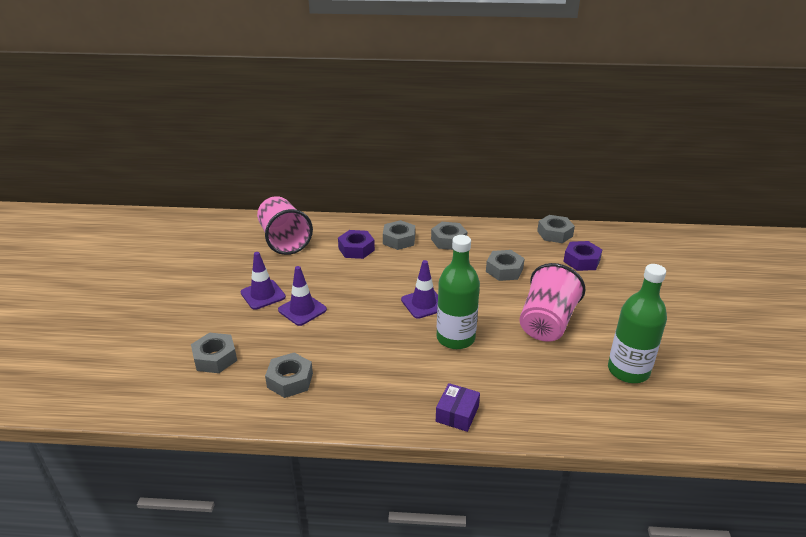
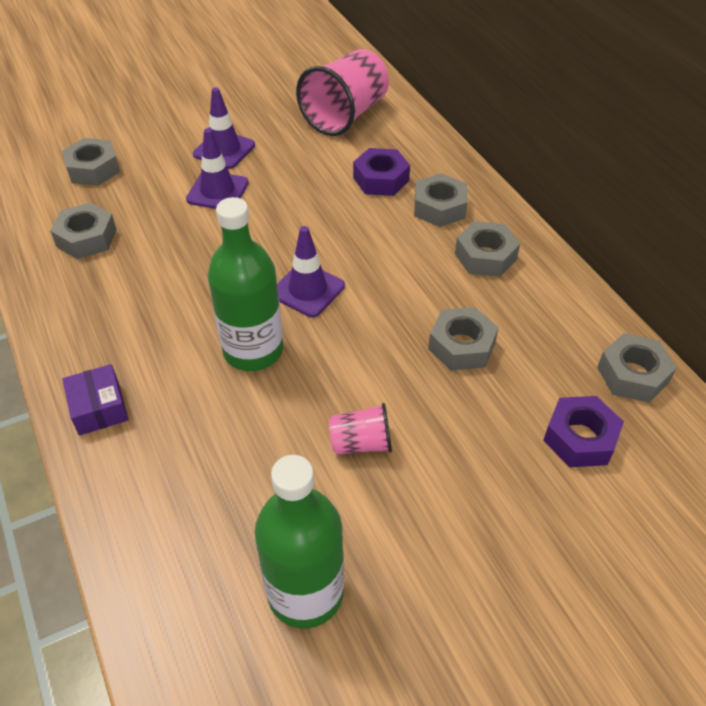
camera: 60 degrees right, 15 degrees up
(457, 414) = (99, 408): purple box -> purple box turned 75 degrees clockwise
(547, 323) = (361, 443): pink cup -> pink cup, size x0.50

